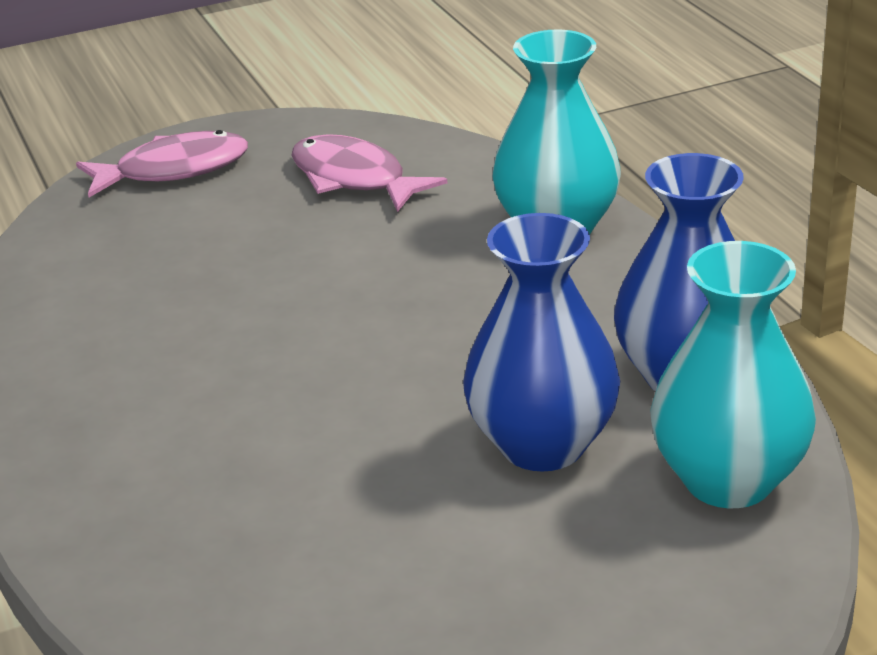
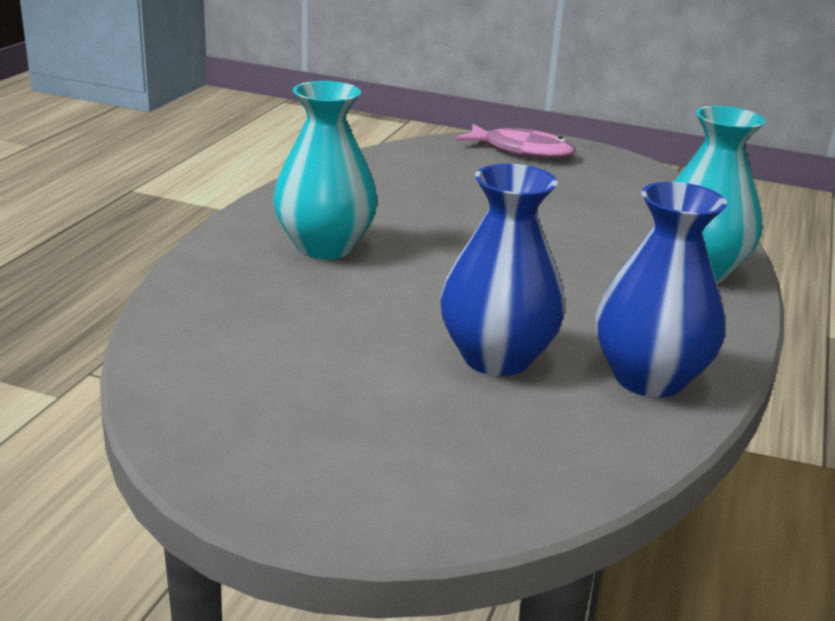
camera: 40 degrees right, 5 degrees down
(354, 179) = (614, 195): pink fish -> none
(728, 480) = (579, 440): turquoise vase -> turquoise vase (325, 247)

